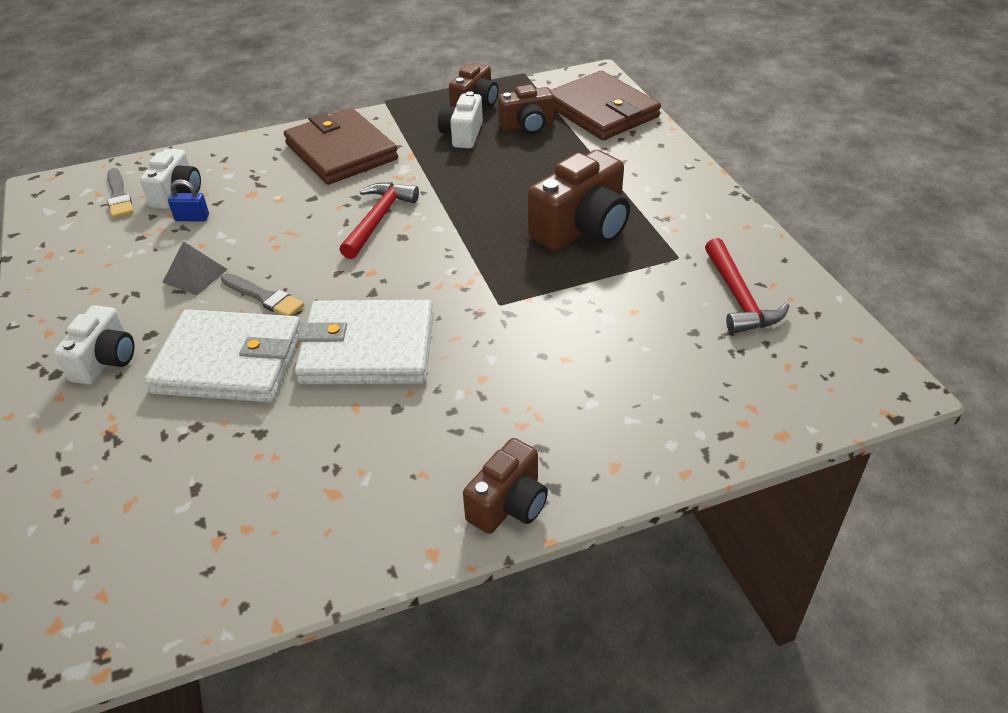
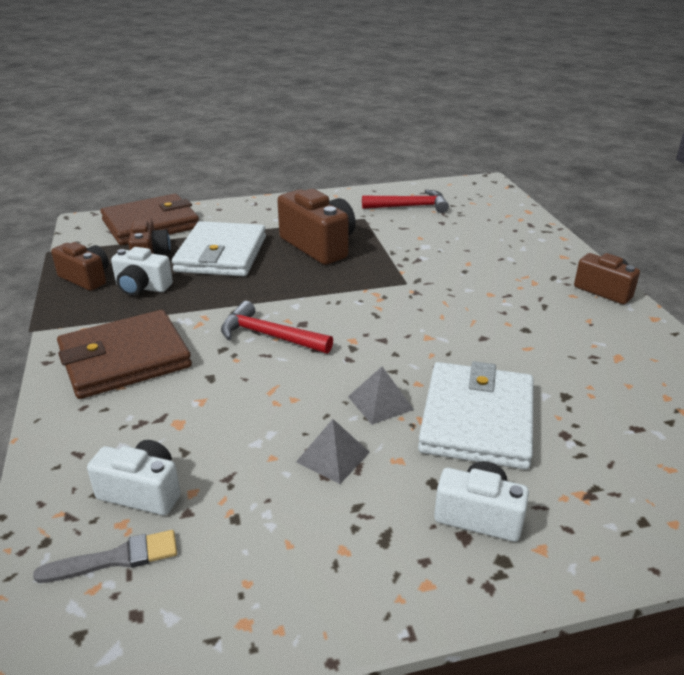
camera: 85 degrees left, 10 degrees down
(192, 218) = (210, 471): blue padlock -> none
(264, 297) = (380, 402): grey brush -> grey pyramid
(368, 348) = (457, 342): white wallet -> white wallet (221, 254)

